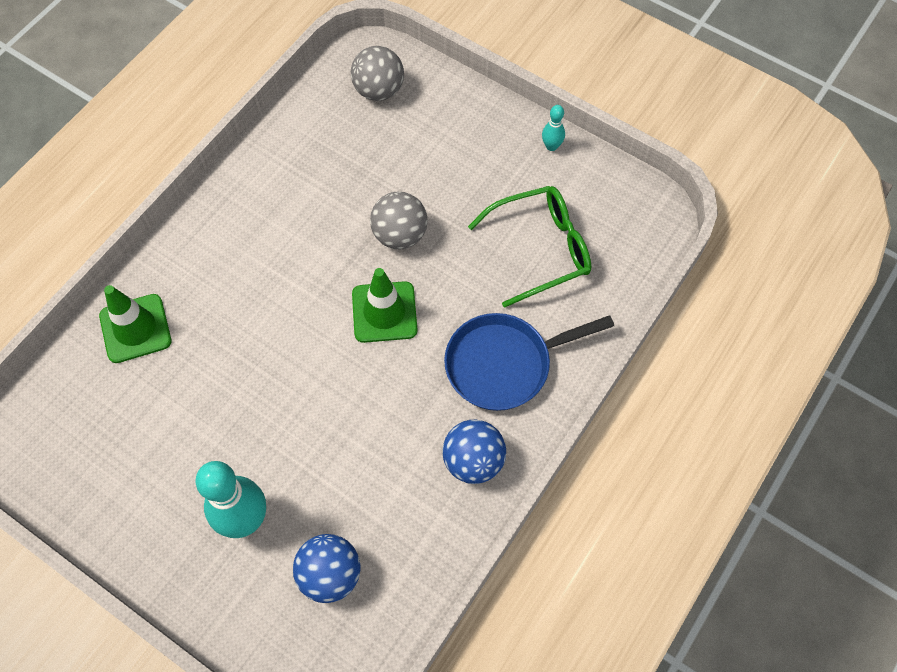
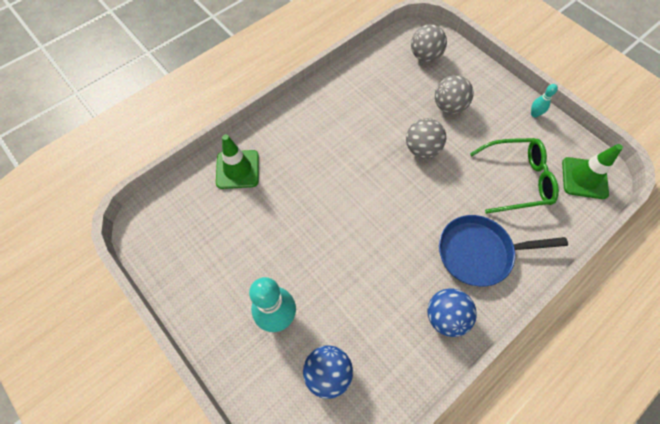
camera: 15 degrees right, 0 degrees up
(384, 312) = (402, 197): green traffic cone -> green traffic cone (584, 178)
(427, 161) = (449, 106): none -> grey ball

